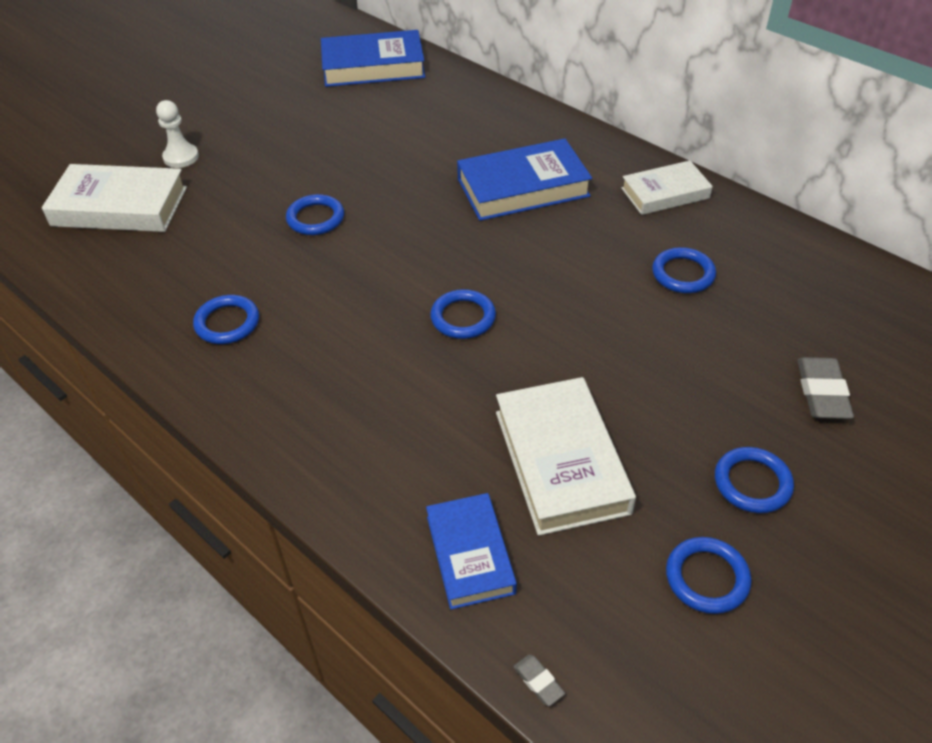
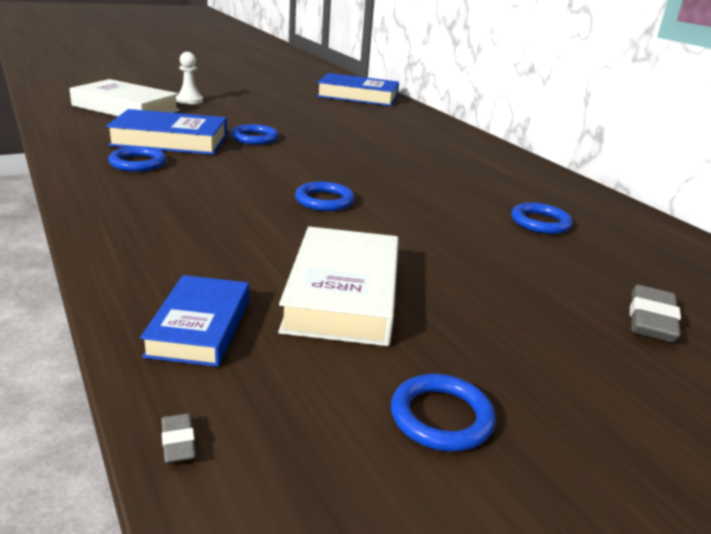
camera: 15 degrees right, 20 degrees down
(523, 188) = (427, 158): blue book -> blue book (170, 141)
(665, 193) = (548, 183): white book -> none
(752, 483) = (539, 360): blue ring -> none

